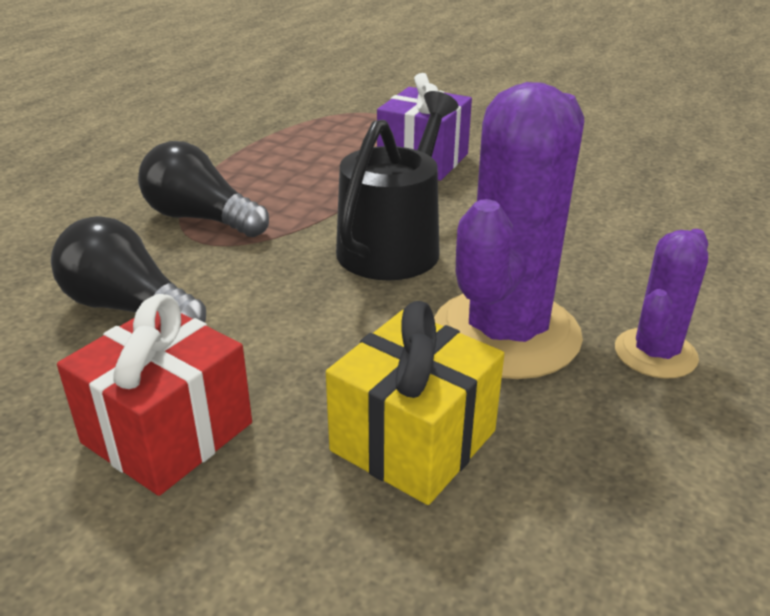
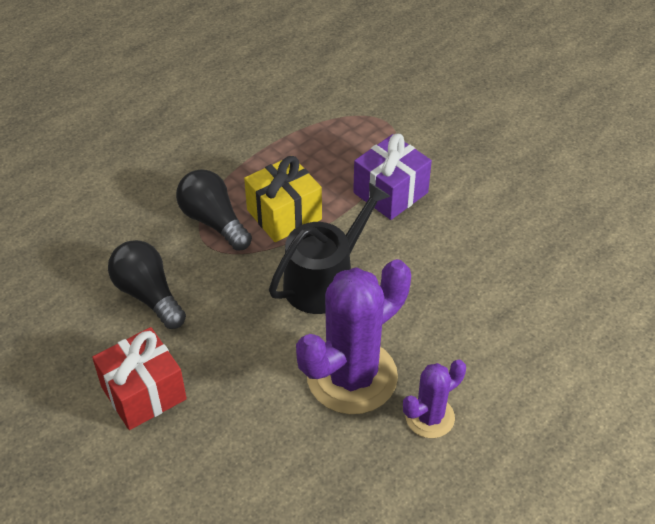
camera: 20 degrees right, 15 degrees up
(413, 441) = (261, 435): yellow gift -> yellow gift (284, 214)

